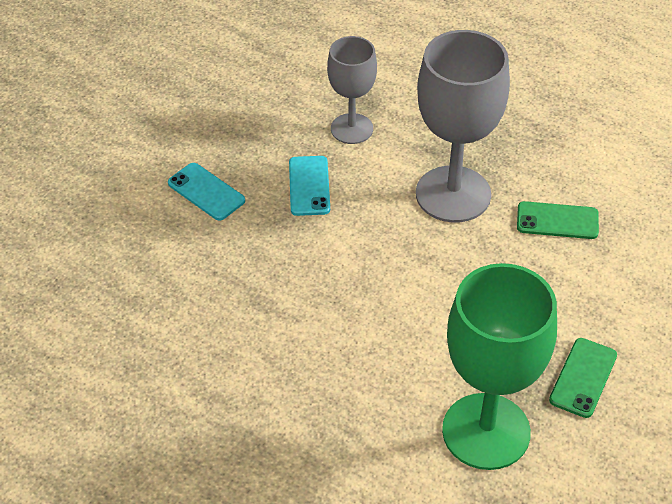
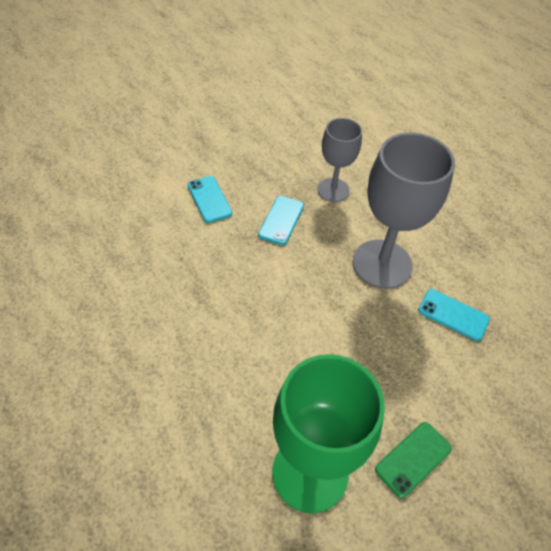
camera: 20 degrees right, 5 degrees up
(557, 221) = (453, 315): green phone -> turquoise phone

